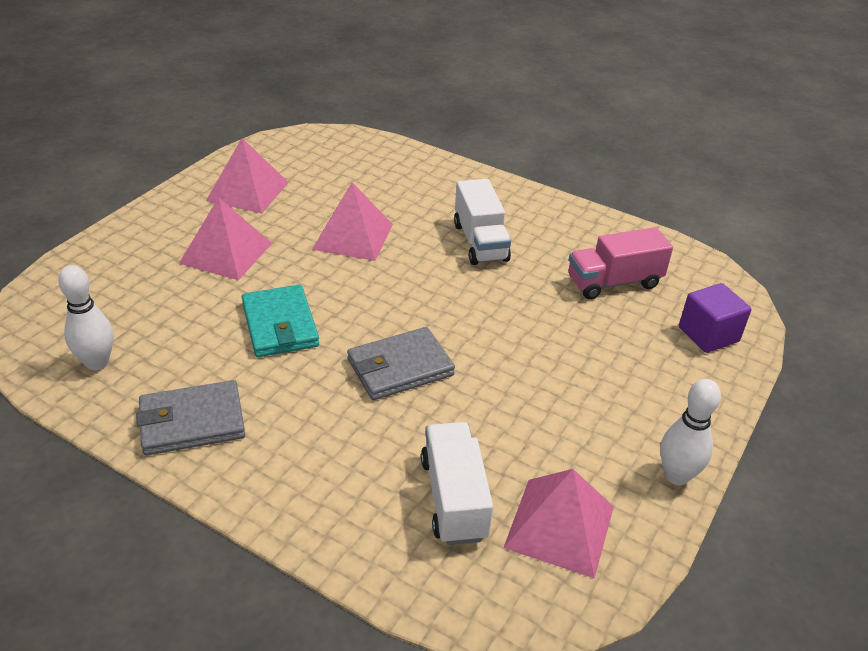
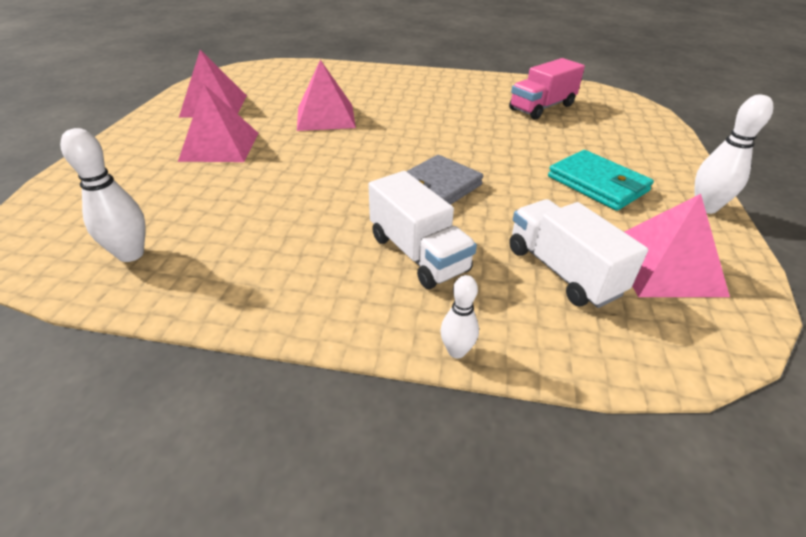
camera: 20 degrees left, 0 degrees up
(192, 421) = (267, 278): grey wallet -> none
(280, 325) = (304, 184): turquoise wallet -> turquoise wallet (597, 184)
(301, 541) = (456, 351): none -> white bowling pin
(480, 242) = (428, 103): white truck -> white truck (418, 254)
(708, 334) = (632, 122): purple cube -> none

